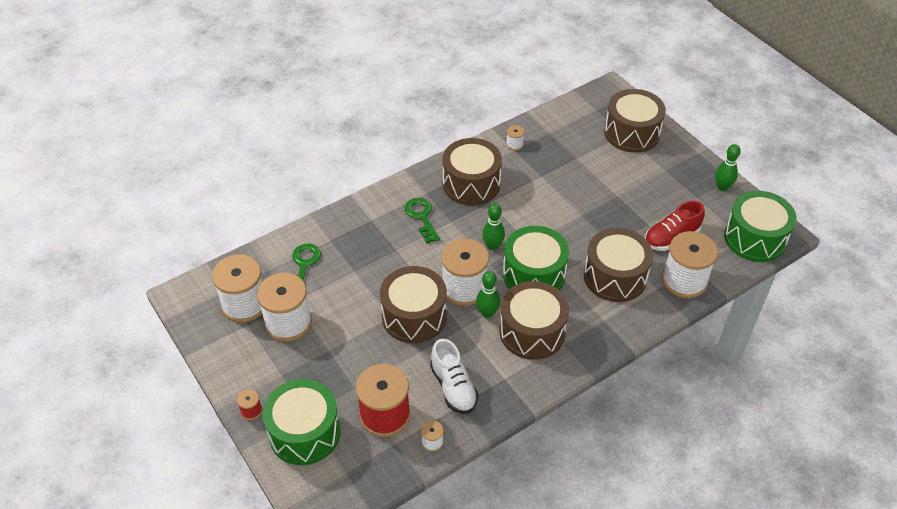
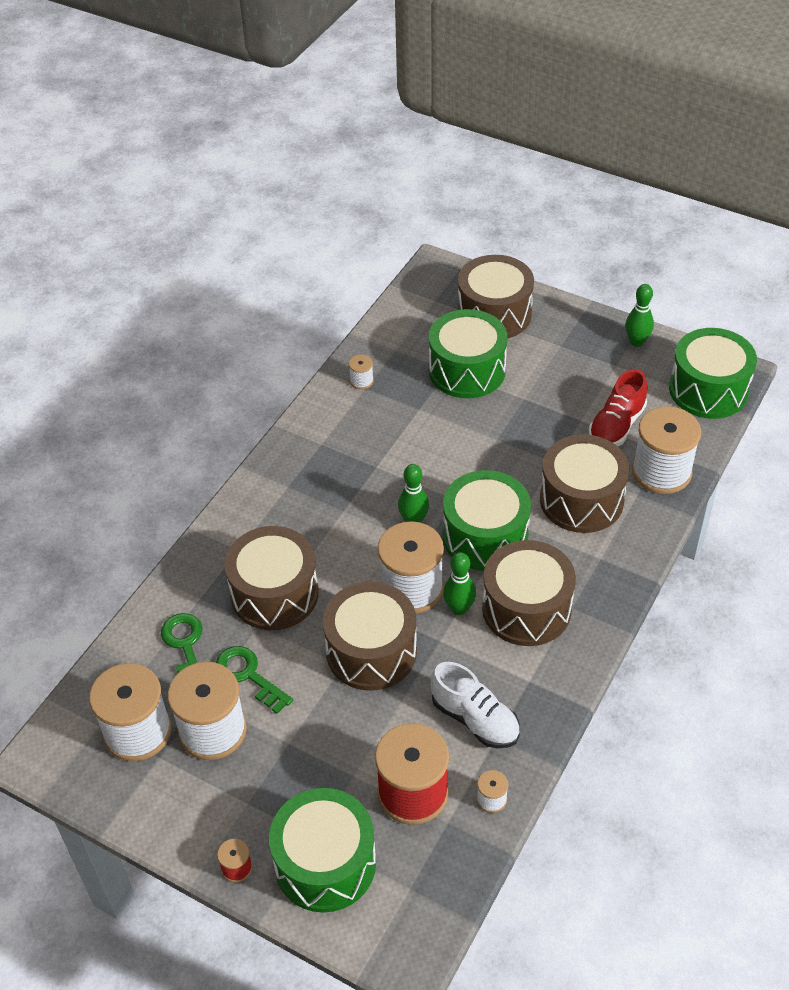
camera: 25 degrees left, 0 degrees up
(422, 217) = (302, 520): green key -> green key (248, 675)
(471, 184) = (338, 452): brown drum -> brown drum (274, 594)
(589, 163) = (467, 370): none -> green drum

